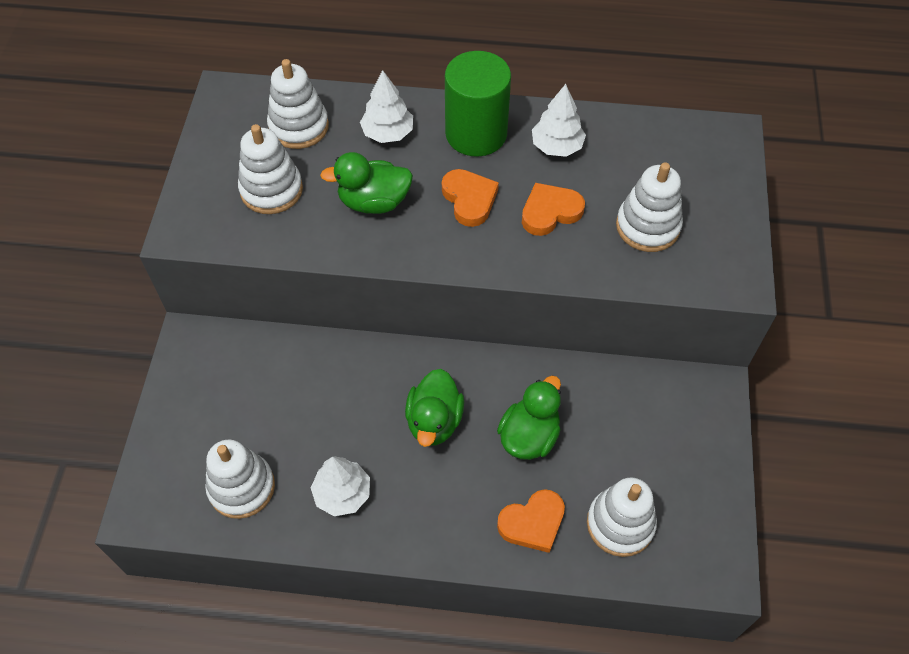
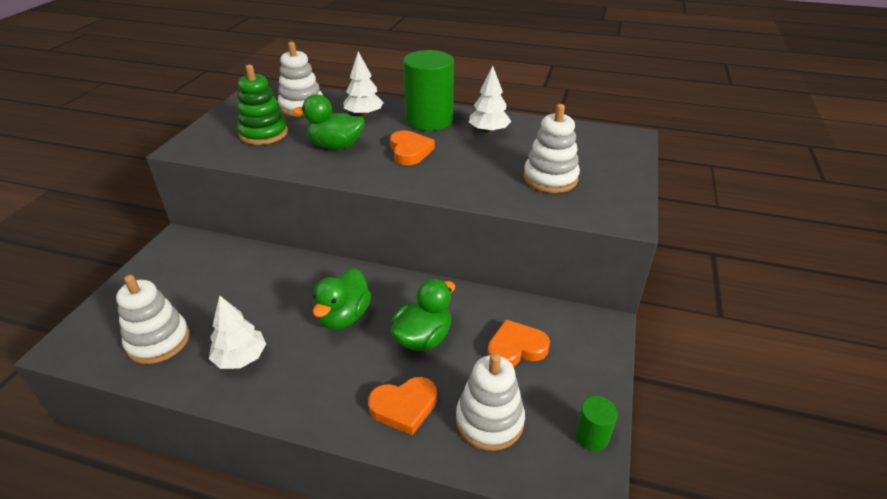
camera: 10 degrees right, 20 degrees down
(271, 190) = (263, 133): white stacking toy -> green stacking toy
(550, 212) = (471, 163): orange heart -> orange heart (516, 348)
(720, 524) = (592, 436): none -> green cylinder

